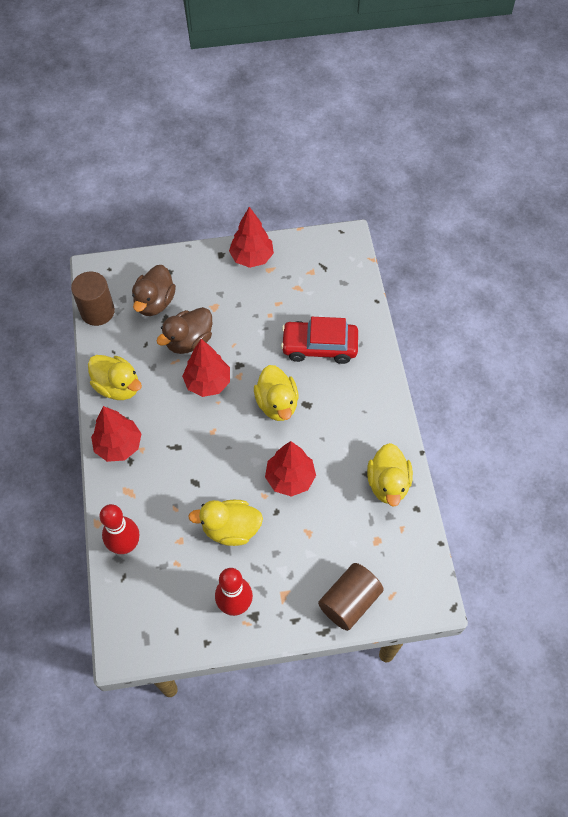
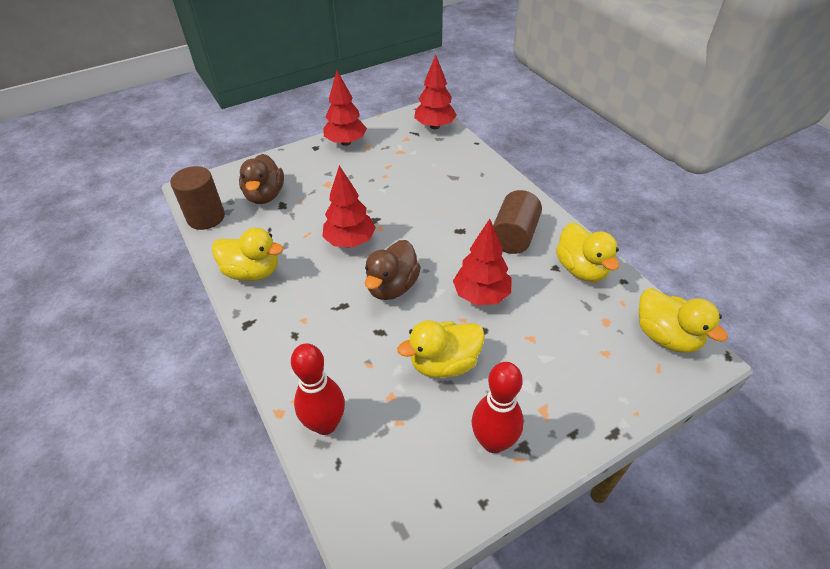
camera: 20 degrees left, 15 degrees down
(118, 445) = (275, 324): red tree -> red tree (434, 126)
(189, 341) = (314, 215): brown duck -> brown duck (392, 287)
(277, 404) = (430, 238): yellow duck -> yellow duck (666, 336)
(319, 346) = (445, 185): red car -> none
(349, 601) = (619, 390): brown cylinder -> brown cylinder (514, 236)

